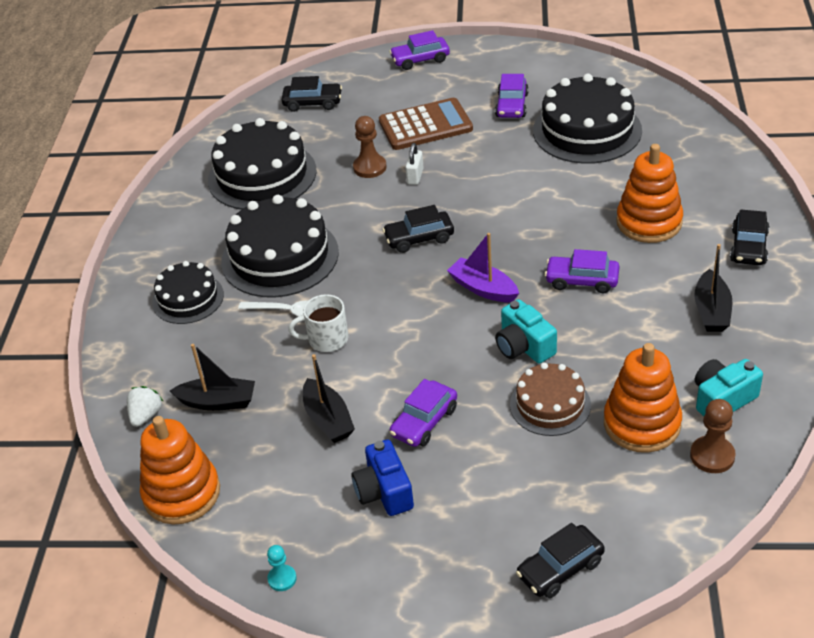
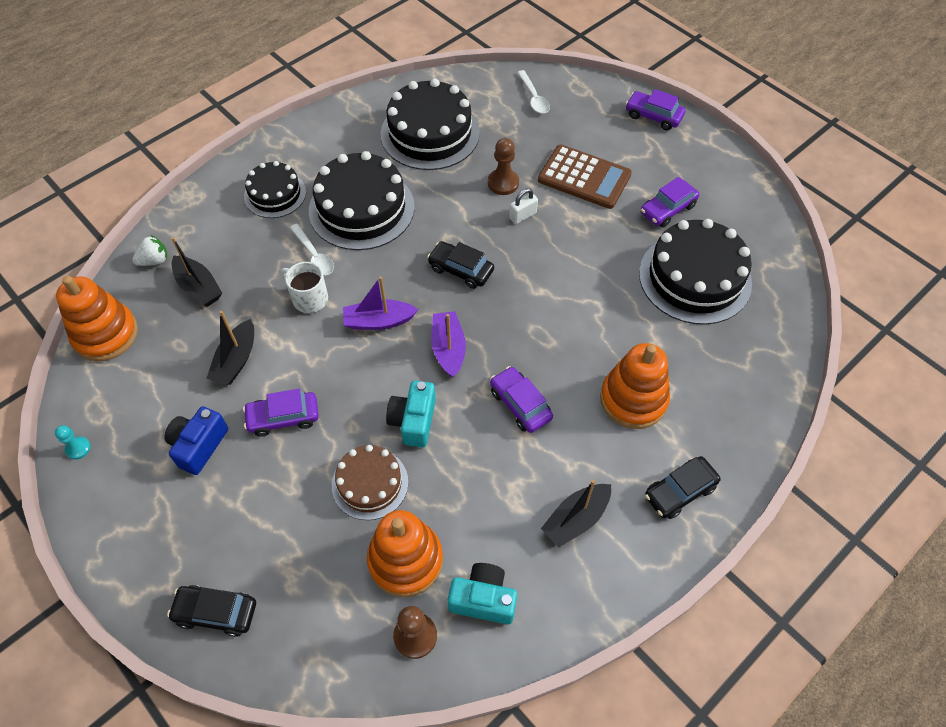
camera: 40 degrees right, 15 degrees up
(313, 103) = (534, 98): black car -> white spoon
(405, 312) = (379, 321): none -> purple boat

